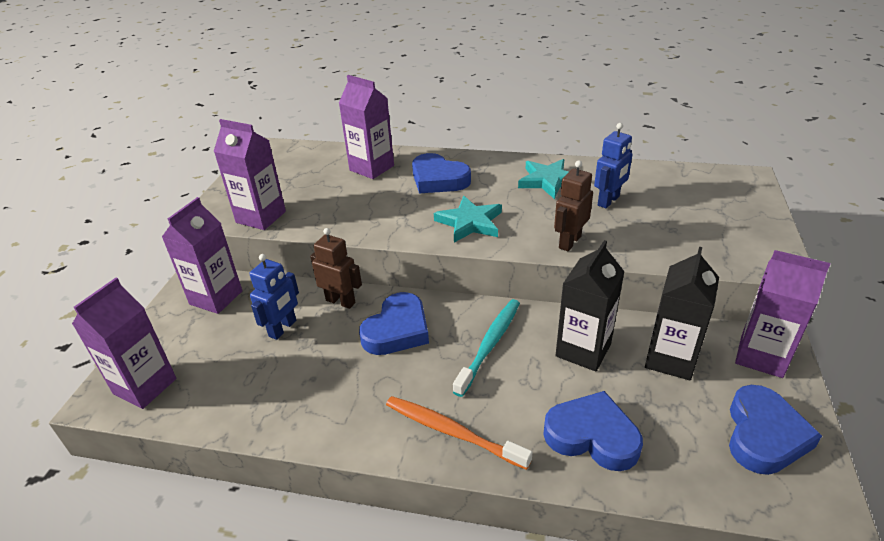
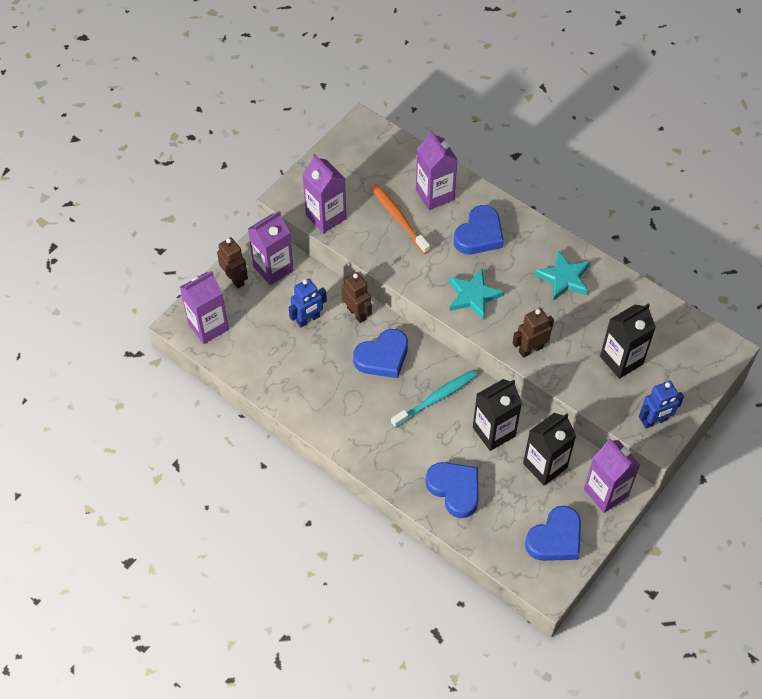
camera: 25 degrees right, 20 degrees up
(168, 324) = (235, 279): none -> brown robot
(438, 179) = (479, 235): blue heart -> blue heart turned 120 degrees counterclockwise
(452, 431) = (375, 447): orange toothbrush -> orange toothbrush (398, 218)
(608, 201) = (592, 322): blue robot -> blue robot (654, 421)
(667, 217) = (621, 360): none -> black carton

